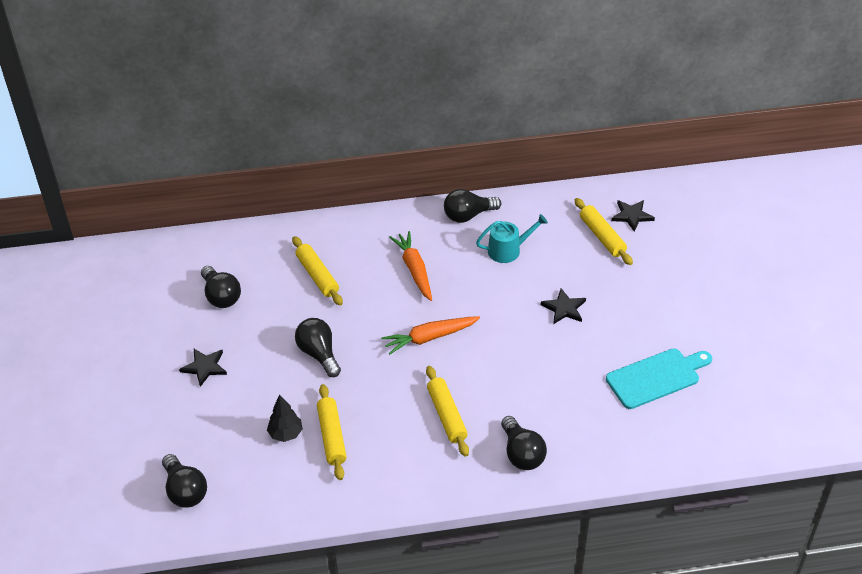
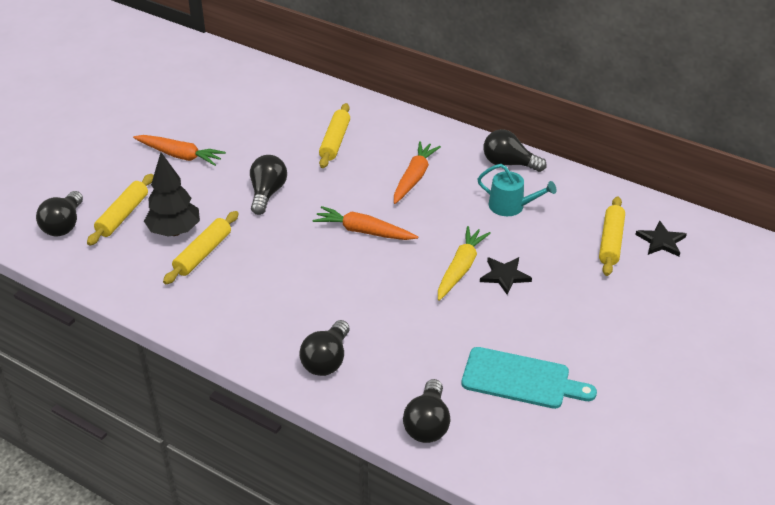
camera: 40 degrees right, 5 degrees down
(204, 367) = (180, 155): black star -> orange carrot
(221, 296) = (250, 117): black light bulb -> black light bulb (427, 424)
(285, 434) = (174, 231): black tree -> black tree, size x1.56
(447, 415) = (304, 294): yellow rolling pin -> yellow rolling pin (123, 215)
(529, 322) = (461, 268): none -> yellow carrot

